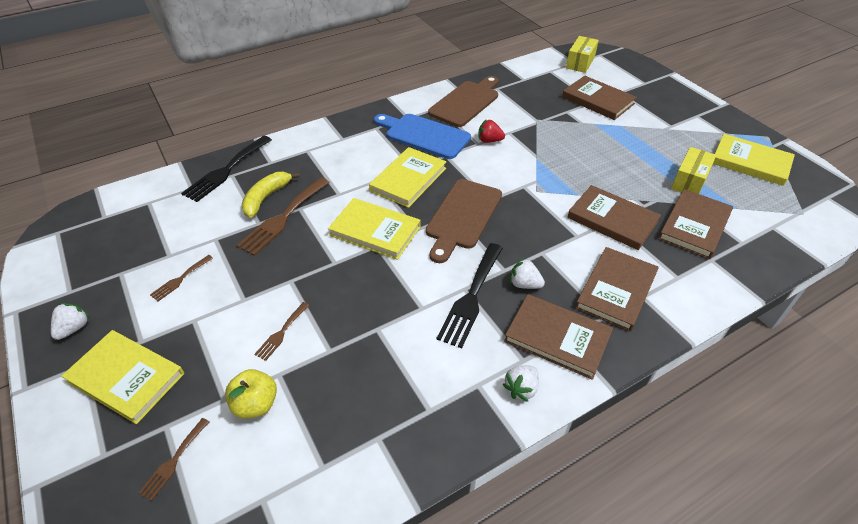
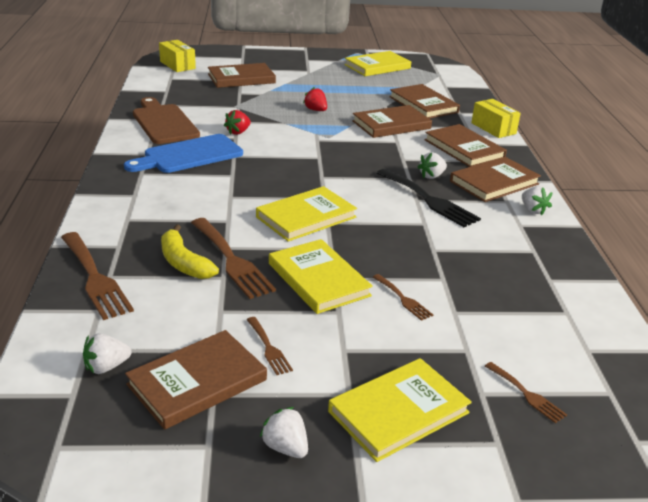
camera: 65 degrees left, 15 degrees down
(130, 261) = (197, 382): none -> brown book
(134, 217) = (106, 367): none -> white strawberry
(226, 170) = (95, 278): black fork -> brown fork
(256, 404) = (483, 332): yellow apple -> none
(408, 179) = (248, 181): yellow book -> yellow book (318, 279)
(462, 217) = (329, 174): brown cutting board -> none
(585, 163) = (316, 110): none -> red strawberry
(689, 181) = (376, 89): yellow box -> yellow box (493, 128)

